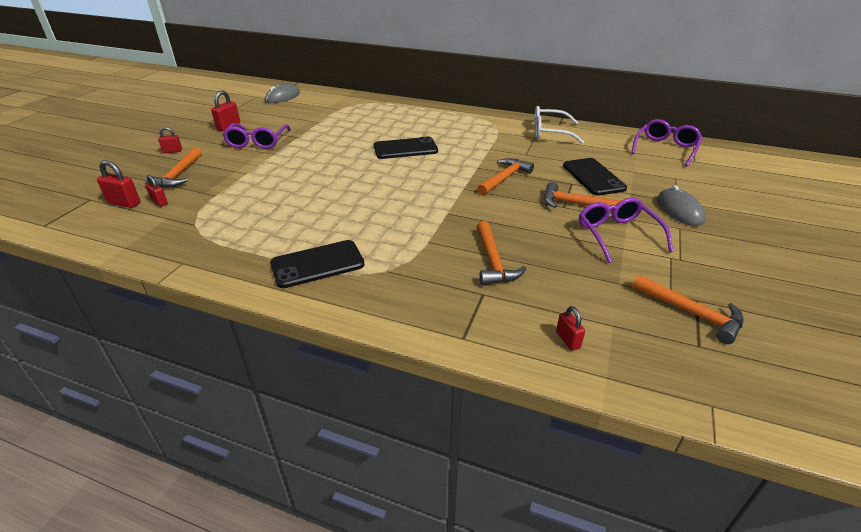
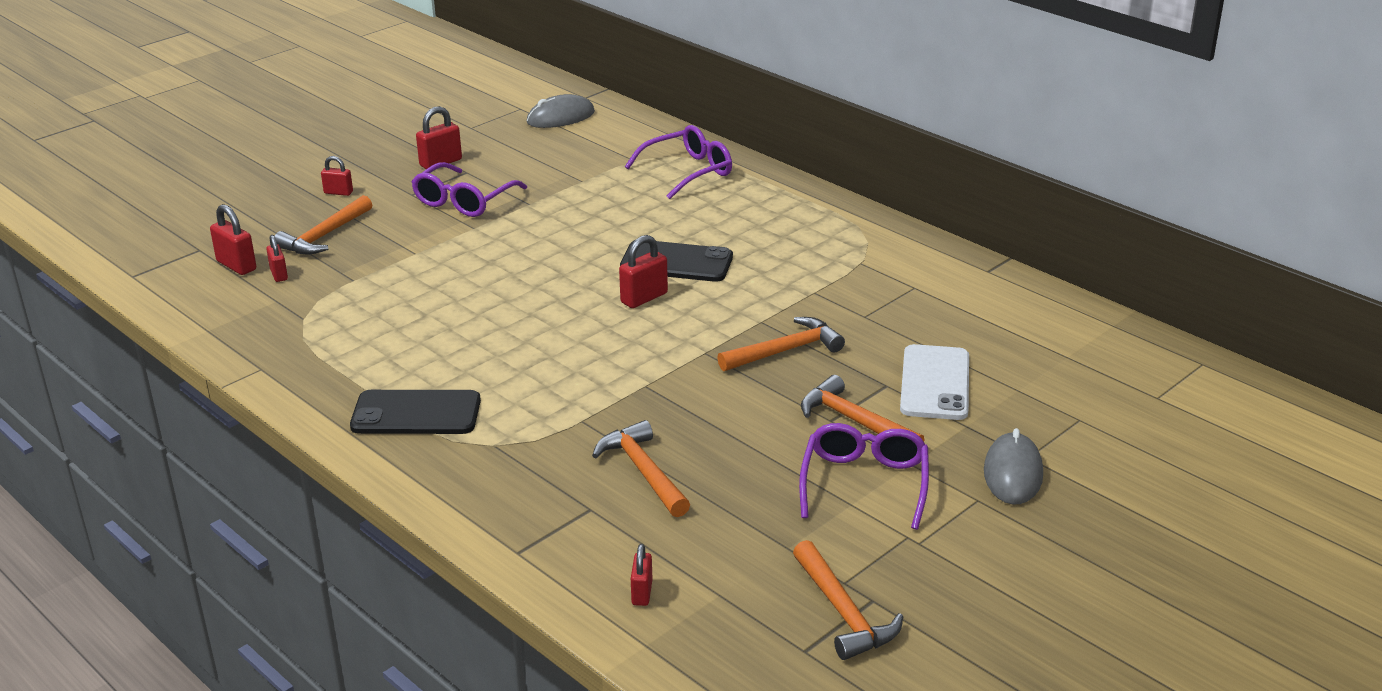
camera: 25 degrees right, 5 degrees down
(404, 169) = (644, 298): none -> red padlock
(493, 261) = (643, 471): orange hammer -> orange hammer turned 135 degrees clockwise
(550, 132) = (952, 283): white glasses -> none
(593, 177) = (935, 383): black phone -> white phone
(665, 148) = (1132, 362): purple glasses -> purple glasses (688, 172)

